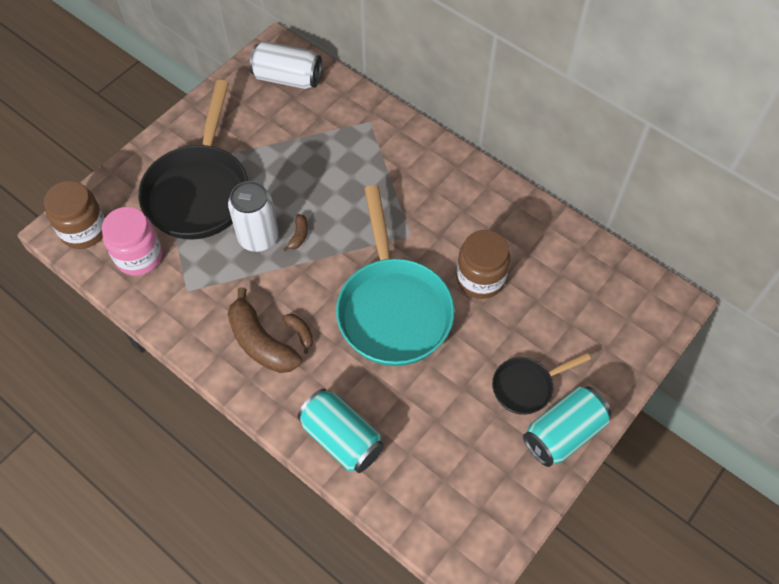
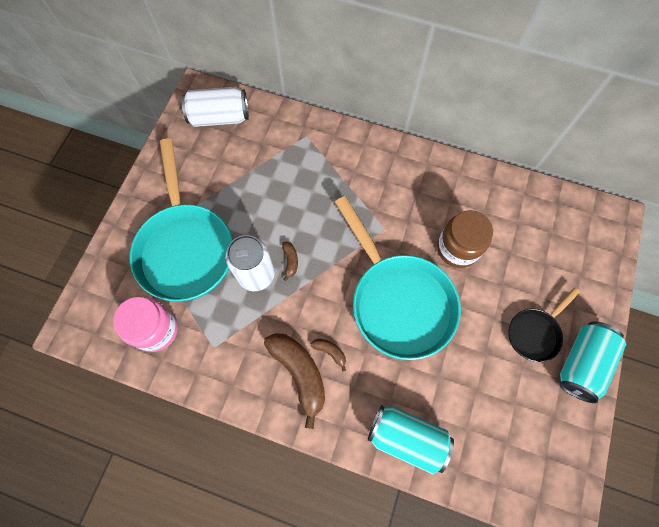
camera: 20 degrees left, 10 degrees up
(84, 230) = (94, 322): brown jar -> none
(199, 191) = (185, 248): black pan -> turquoise pan
(260, 342) = (299, 373): brown banana -> brown banana turned 150 degrees counterclockwise

